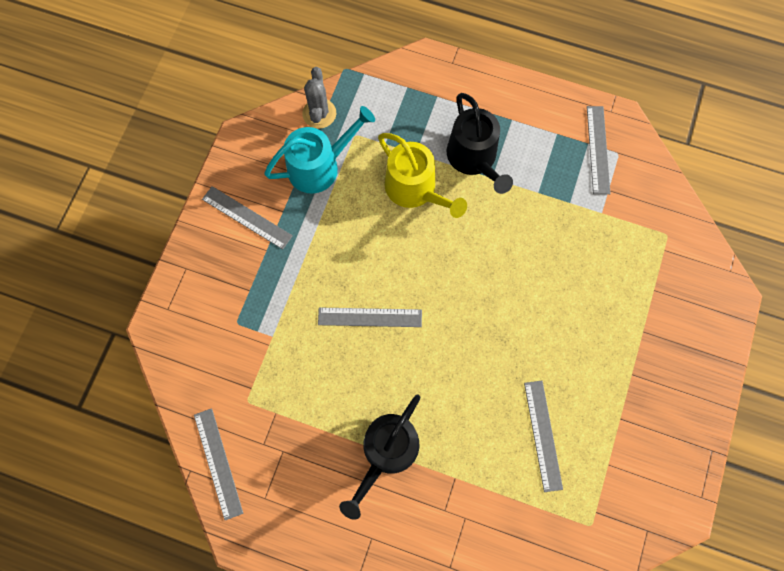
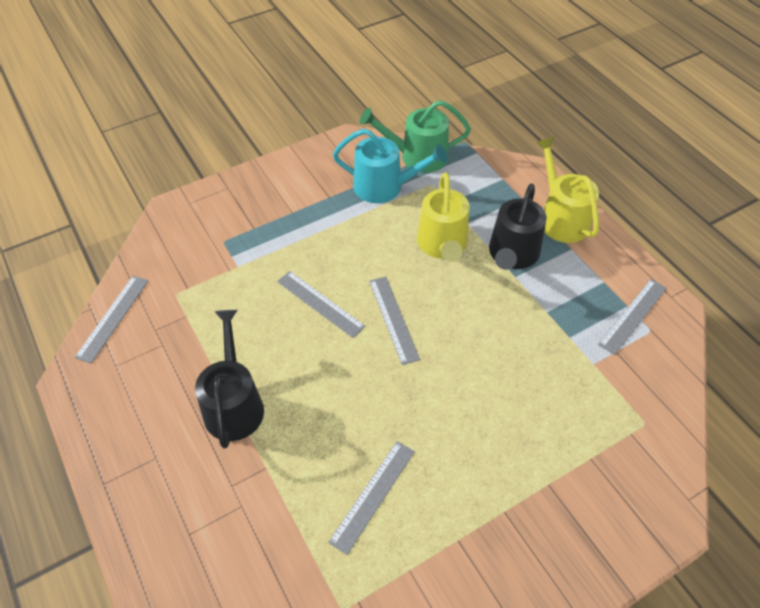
camera: 40 degrees right, 20 degrees down
(247, 217) = (300, 185): grey ruler -> grey ruler (393, 319)
(319, 113) = (418, 156): grey cactus -> green watering can
(387, 452) = (234, 405): black watering can -> black watering can turned 105 degrees clockwise
(482, 95) = (561, 218): none -> yellow watering can

